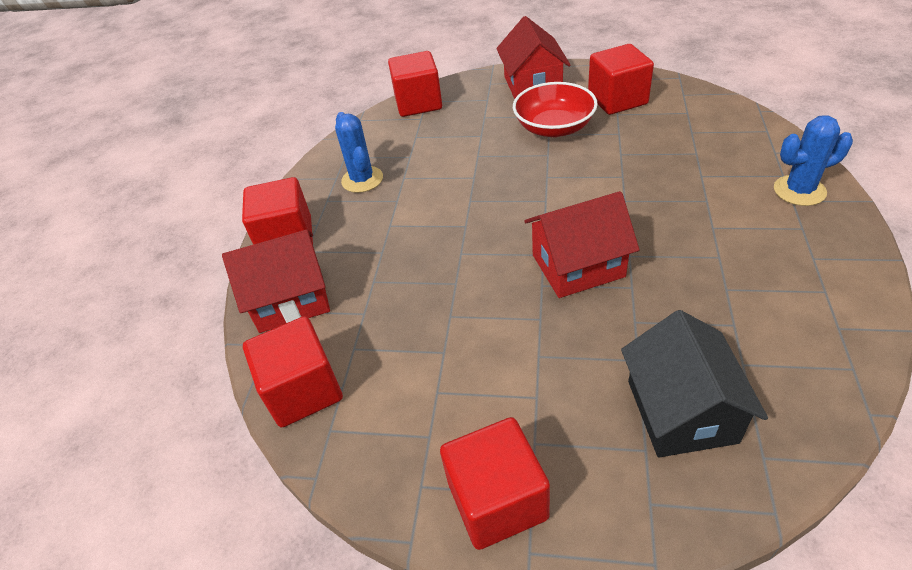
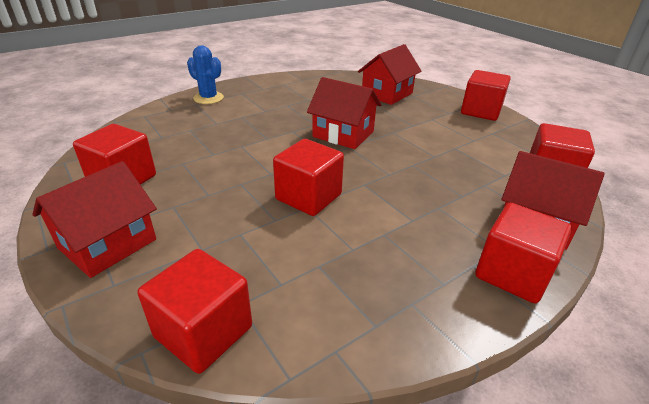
camera: 140 degrees left, 10 degrees down
(362, 179) = (389, 277): blue cactus -> none
(485, 183) = (308, 197): none -> red cube
(554, 127) = (195, 195): red bowl -> none
(681, 411) = (387, 94): black house -> red house

